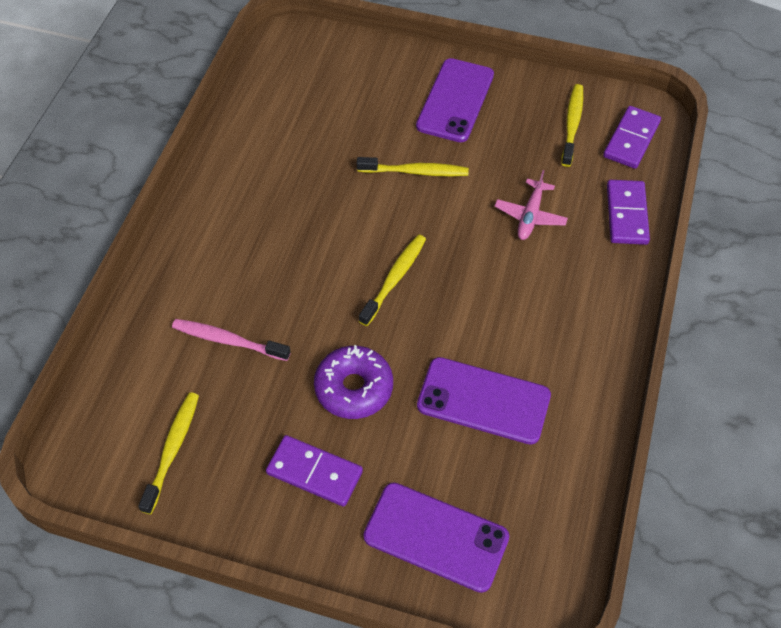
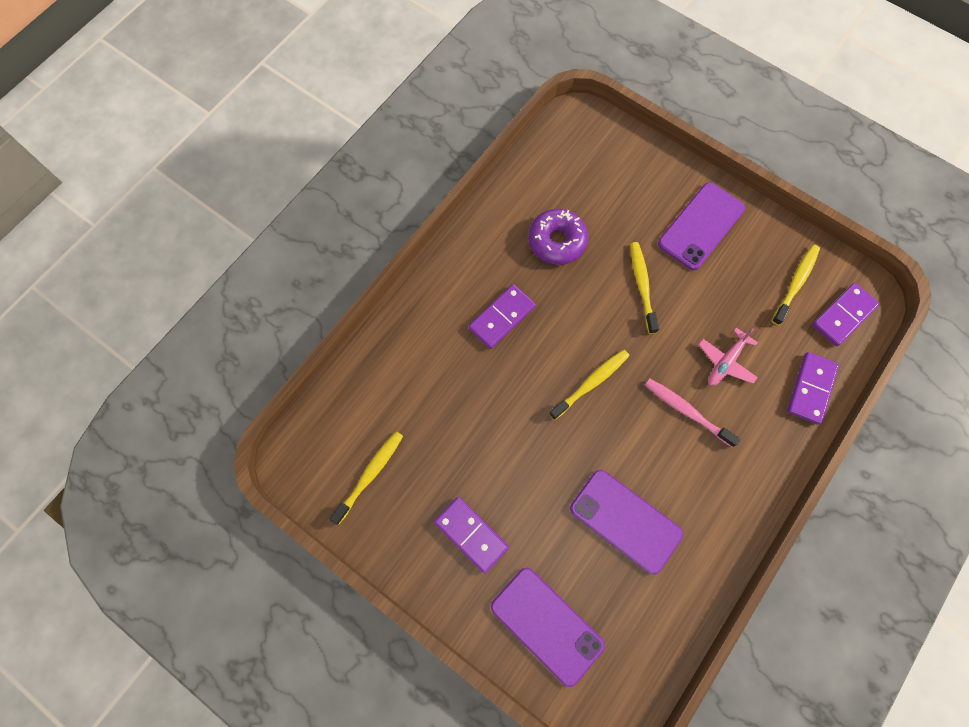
camera: 20 degrees right, 15 degrees up
(228, 341) = (441, 394): pink toothbrush -> pink toothbrush (687, 411)
(272, 245) = (502, 317): none -> purple domino
(354, 388) = (525, 471): purple donut -> purple donut (557, 241)
(415, 172) = (642, 286): yellow toothbrush -> yellow toothbrush turned 120 degrees counterclockwise

